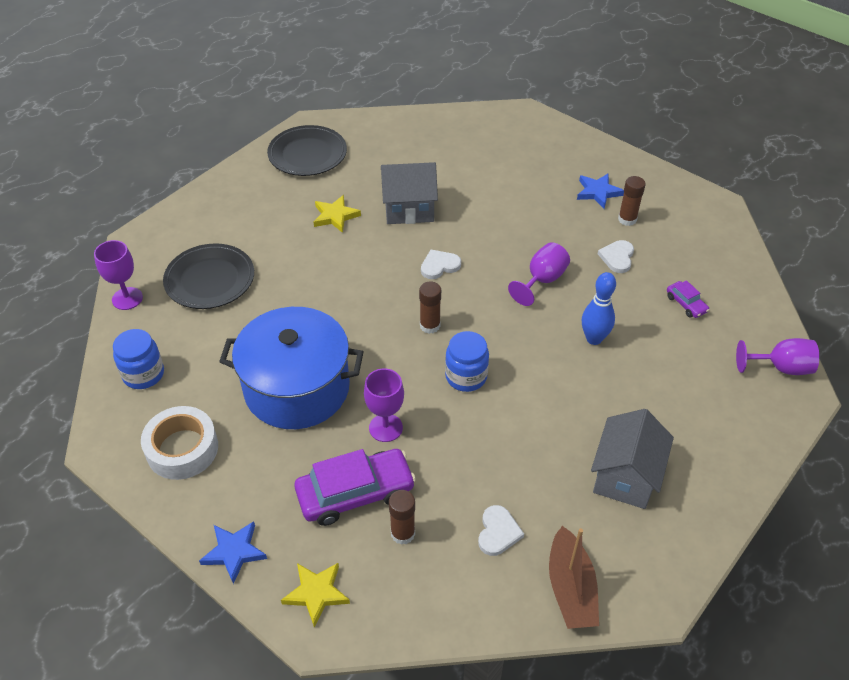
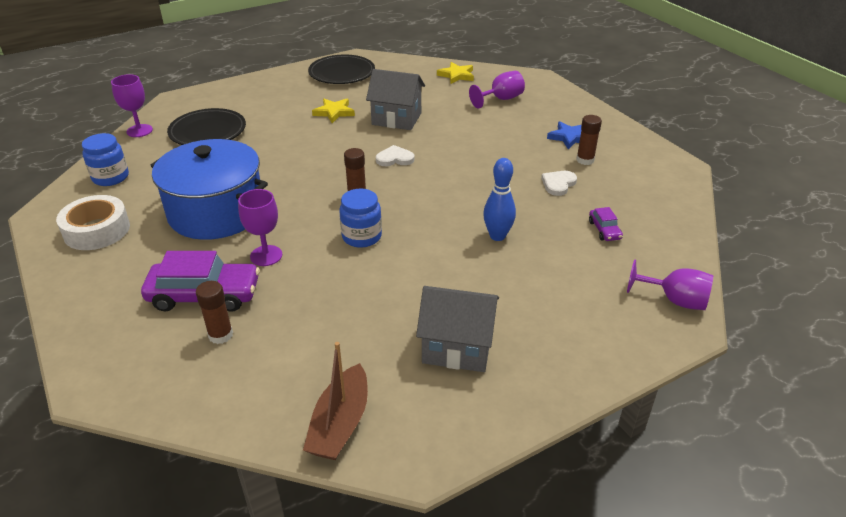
camera: 20 degrees right, 10 degrees down
(234, 552) = (75, 309): blue star -> none
(316, 593) = (113, 358): yellow star -> yellow star (456, 75)
(498, 532) = (305, 358): white heart -> none
(542, 280) = (477, 186): purple goblet -> purple goblet (501, 99)
(625, 477) = (457, 347): grey house -> grey house turned 60 degrees clockwise

